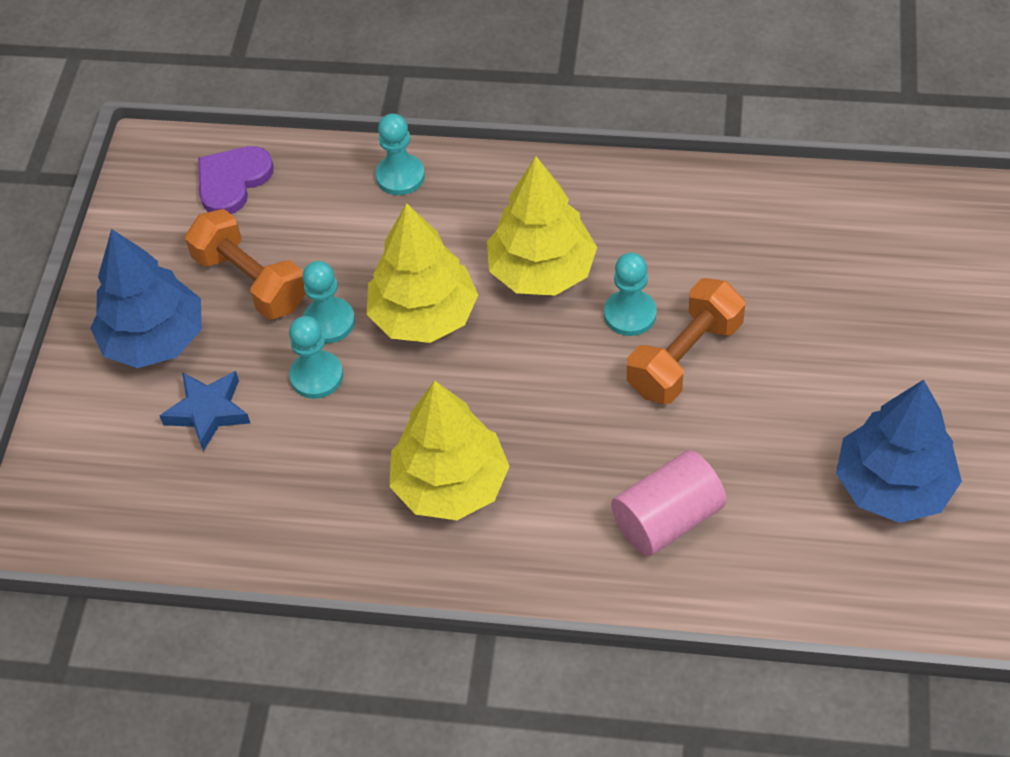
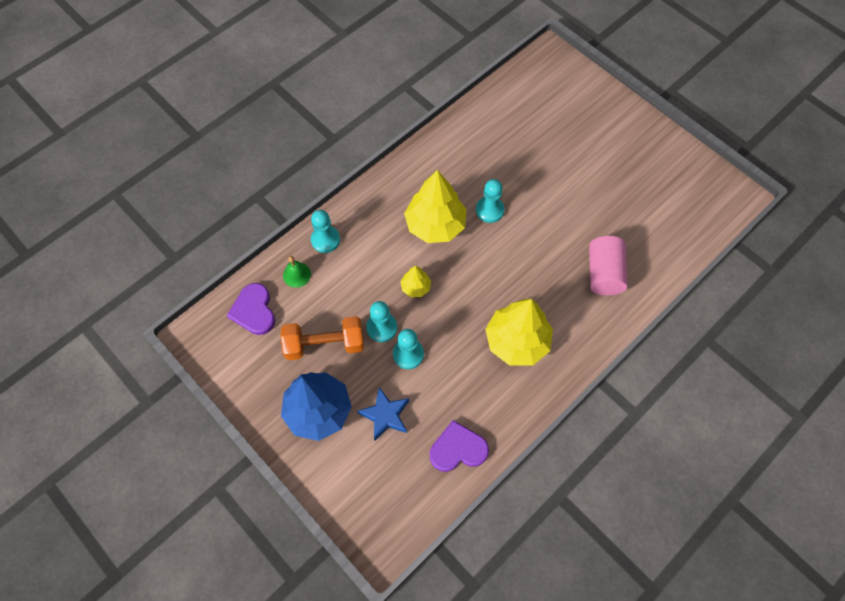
camera: 55 degrees left, 10 degrees up
(228, 523) = (458, 449): none -> purple heart
(322, 185) = (297, 274): none -> green bell
(424, 316) = (415, 287): yellow tree -> yellow tree, size x0.48
(685, 358) = (530, 208): orange dumbbell -> none
(893, 485) = (652, 186): blue tree -> none

